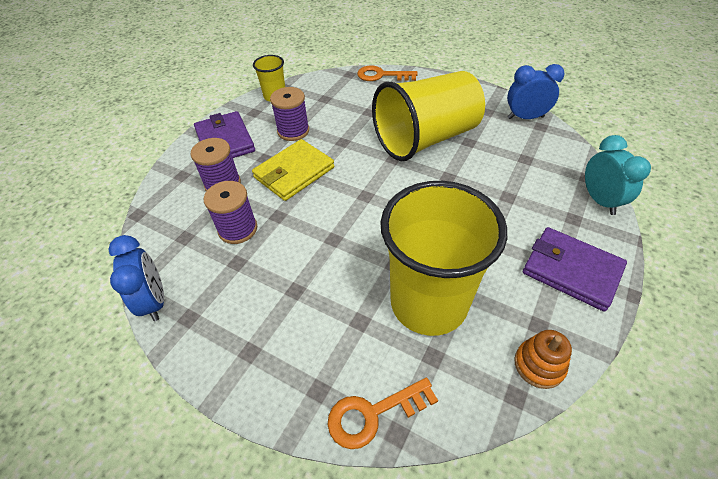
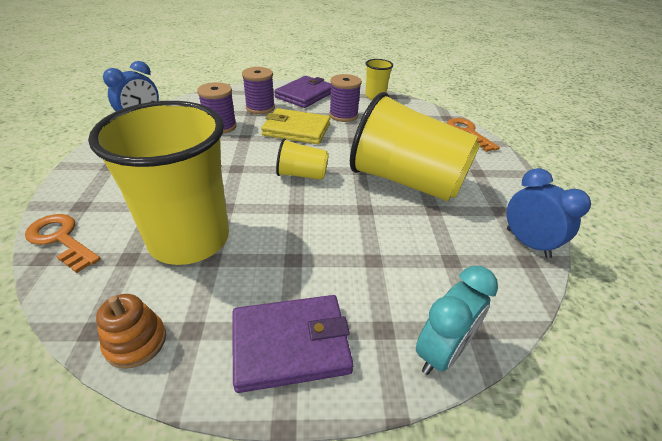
camera: 55 degrees right, 10 degrees down
(376, 196) = (302, 175): none -> yellow cup
(571, 270) = (291, 344): purple wallet -> purple wallet turned 75 degrees clockwise

